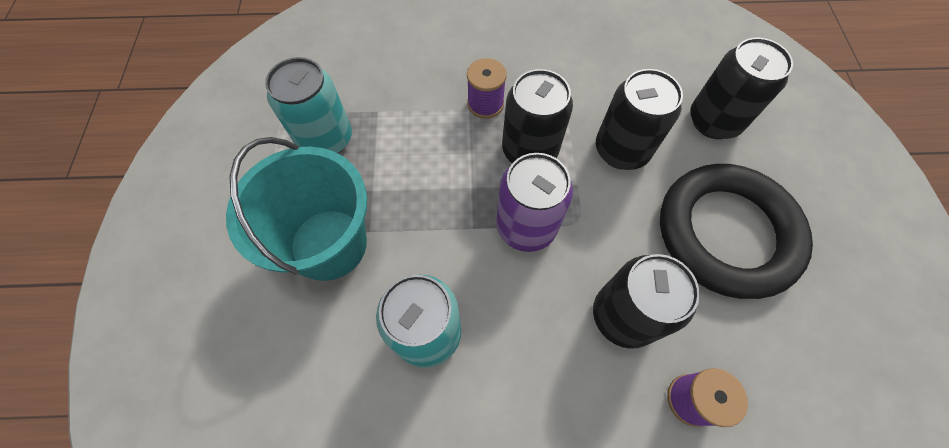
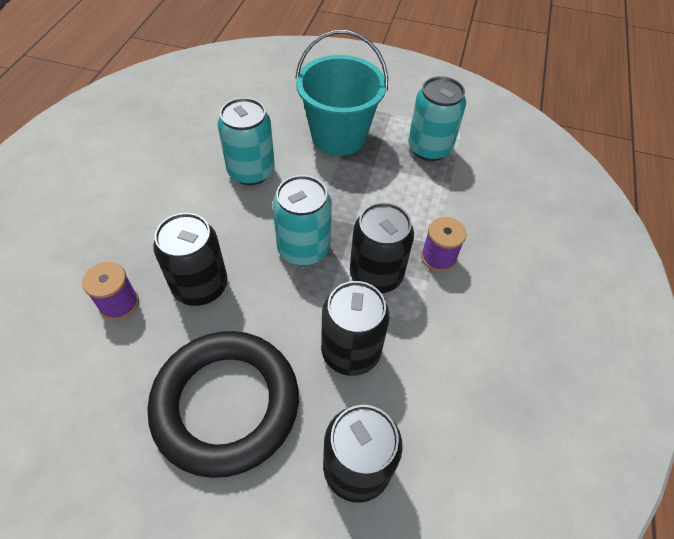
camera: 105 degrees right, 10 degrees down
(526, 226) = (303, 248): purple can -> turquoise can

